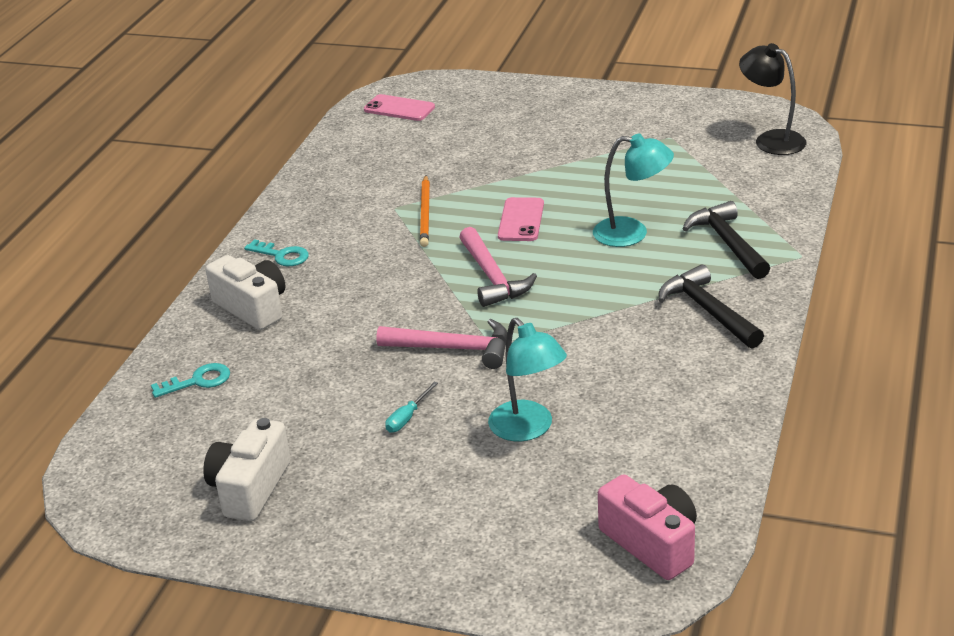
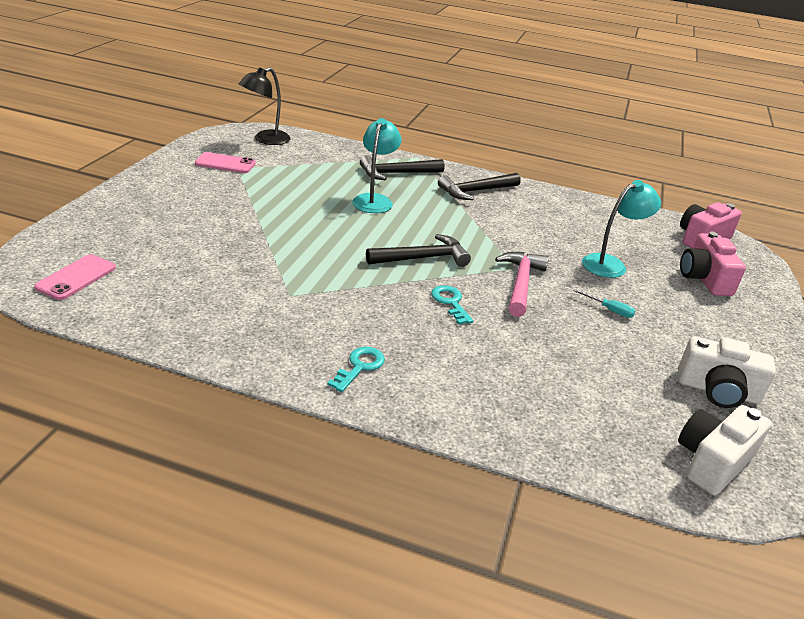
camera: 95 degrees left, 0 degrees up
(198, 381) = (580, 424): turquoise key -> turquoise key (450, 302)
(252, 308) = (455, 388): white camera -> white camera (712, 462)
(425, 214) = (309, 279): orange pencil -> none
(492, 277) = (423, 258): pink hammer -> black hammer
(514, 522) = (704, 279): none -> pink camera
(521, 220) = (339, 237): pink phone -> pink phone (225, 163)

